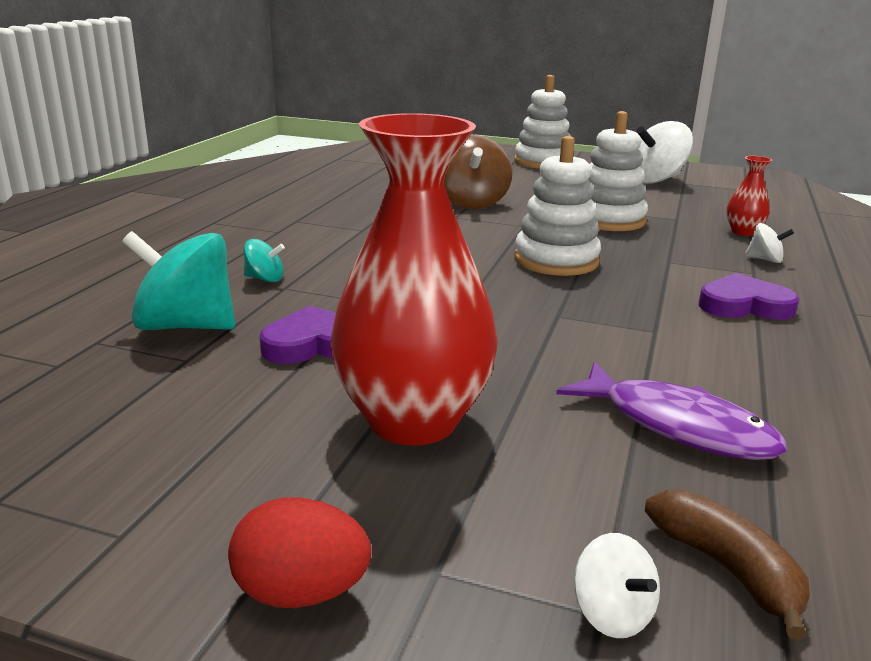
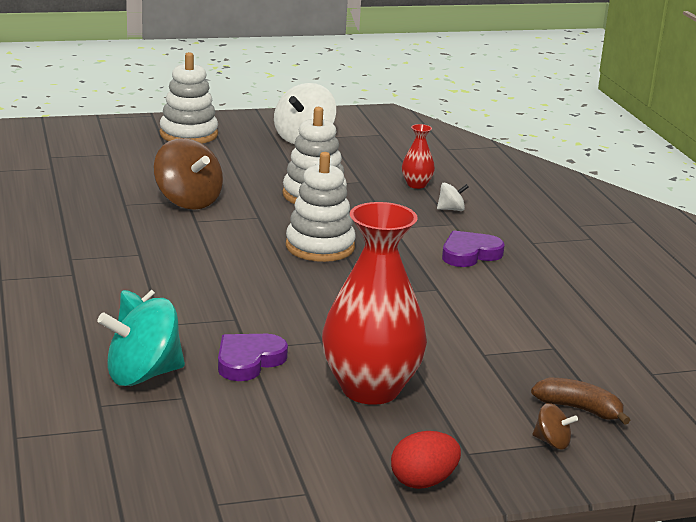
camera: 35 degrees left, 0 degrees up
(612, 614) = (552, 442): white spinning top -> brown spinning top
(677, 426) = (503, 348): purple fish -> none

